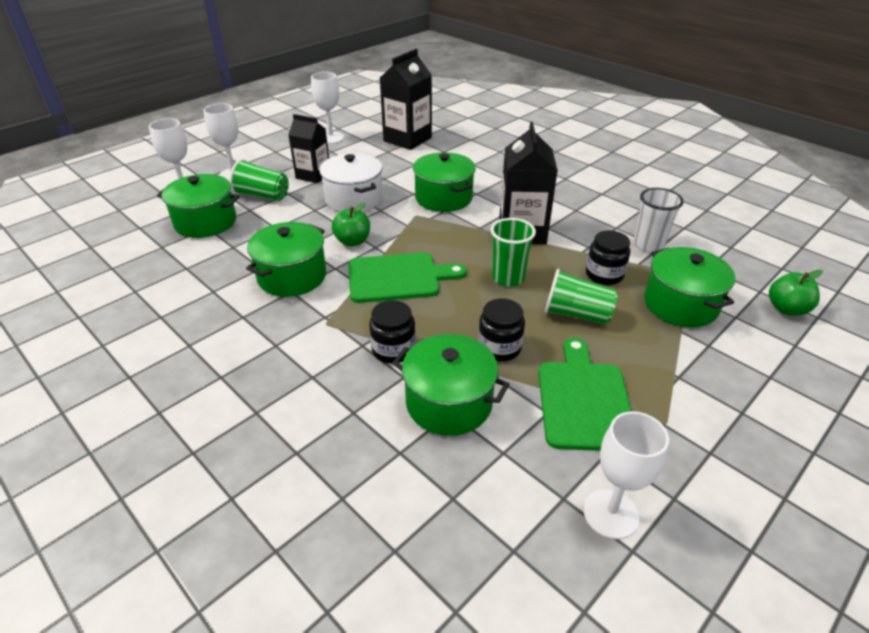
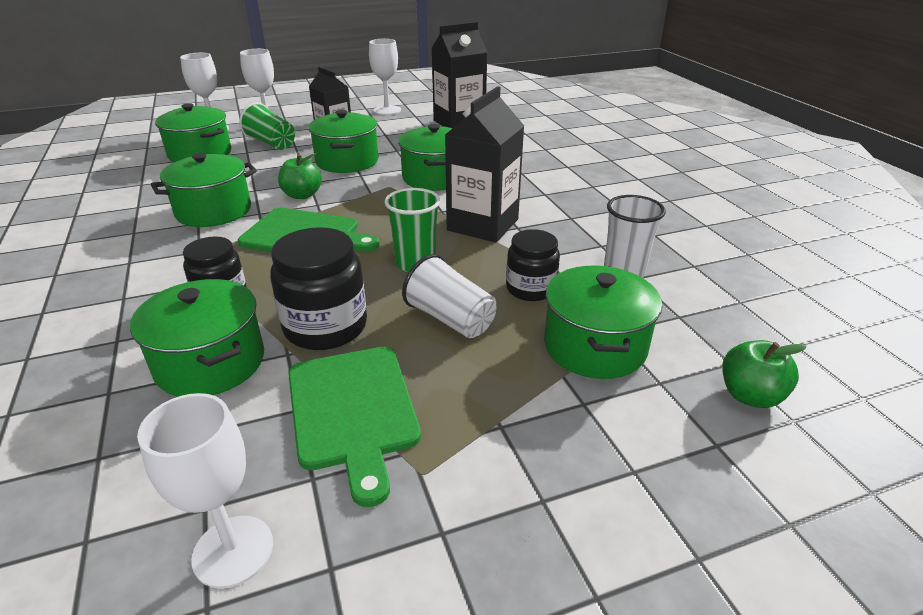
camera: 25 degrees right, 5 degrees down
(353, 199) = (347, 161): white pot -> green pot
(499, 348) = (325, 327): black jar -> black jar, size x1.53
(576, 314) = (450, 319): green cup -> white cup
(583, 400) = (353, 411): green cutting board -> green cutting board turned 135 degrees clockwise

